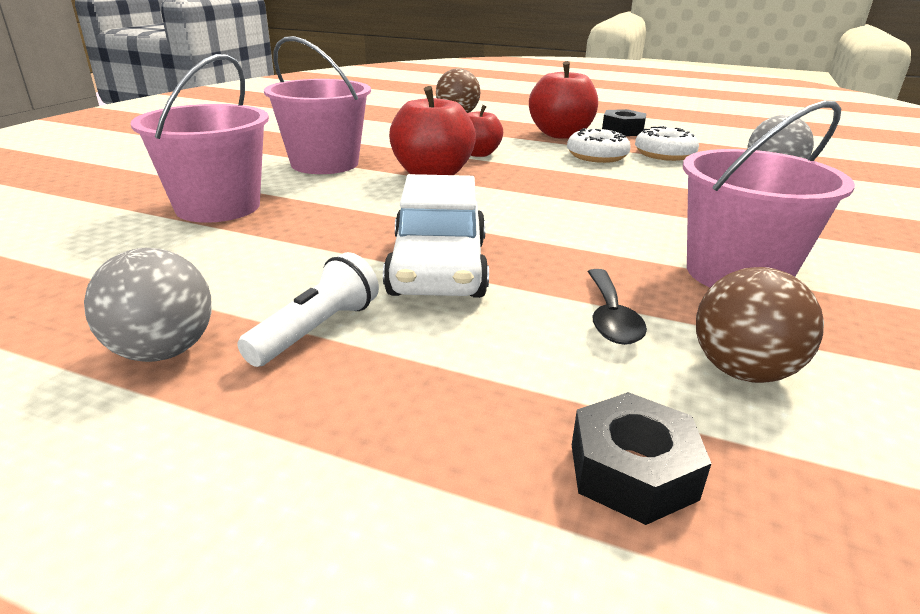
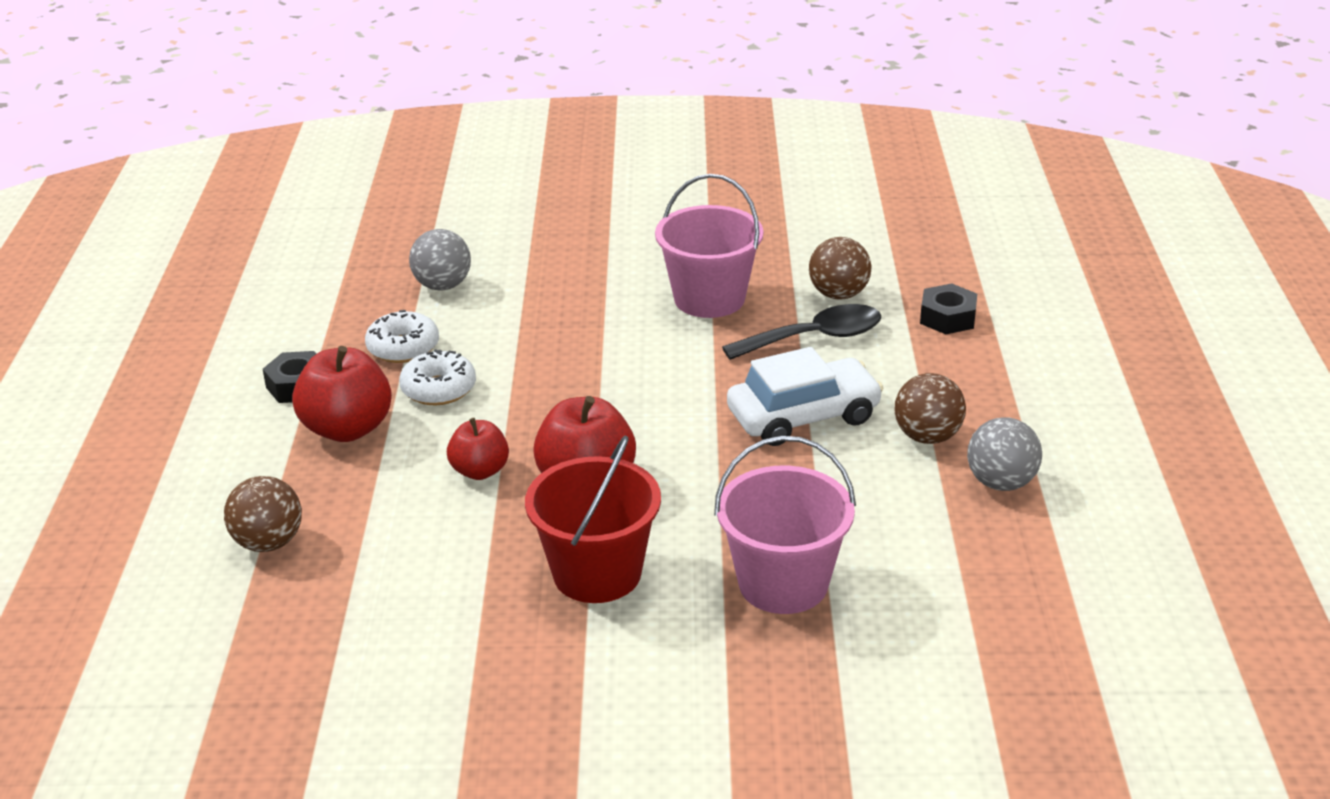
camera: 110 degrees left, 5 degrees up
(317, 330) = (927, 437): white flashlight -> brown ball
(325, 163) = (597, 573): pink bucket -> red bucket
(611, 317) = (815, 338): black spoon -> black spoon, size x1.58

